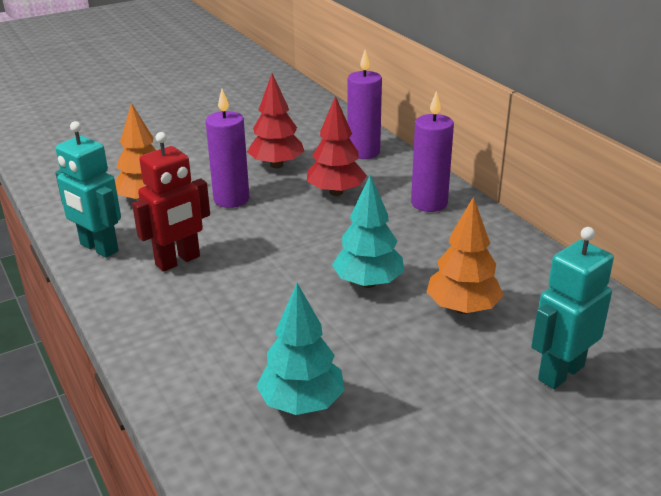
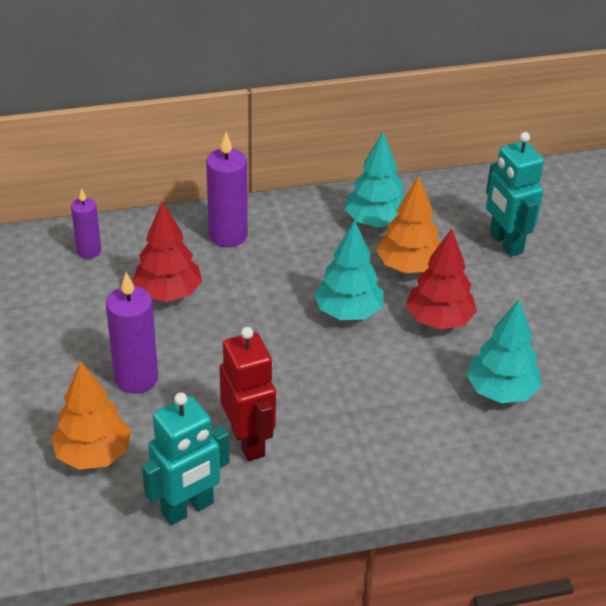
camera: 75 degrees left, 10 degrees up
(276, 165) = (74, 326): red tree -> red tree (439, 320)
(363, 152) = (89, 251): purple candle -> purple candle, size x0.62
(517, 276) = (375, 222): none -> turquoise tree

